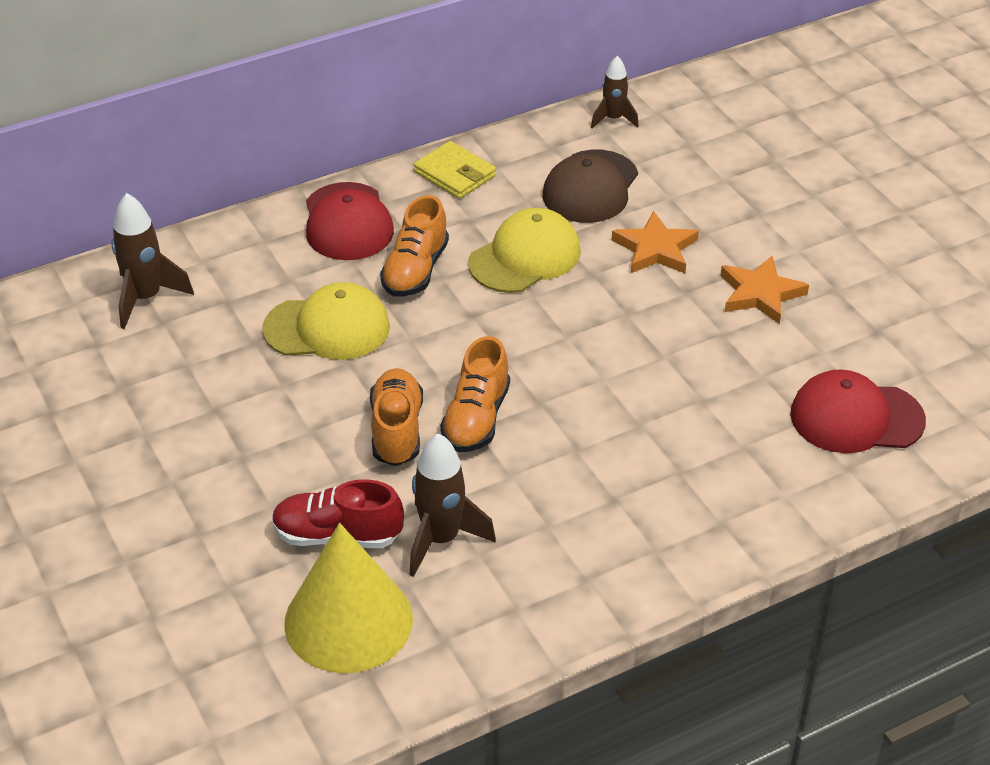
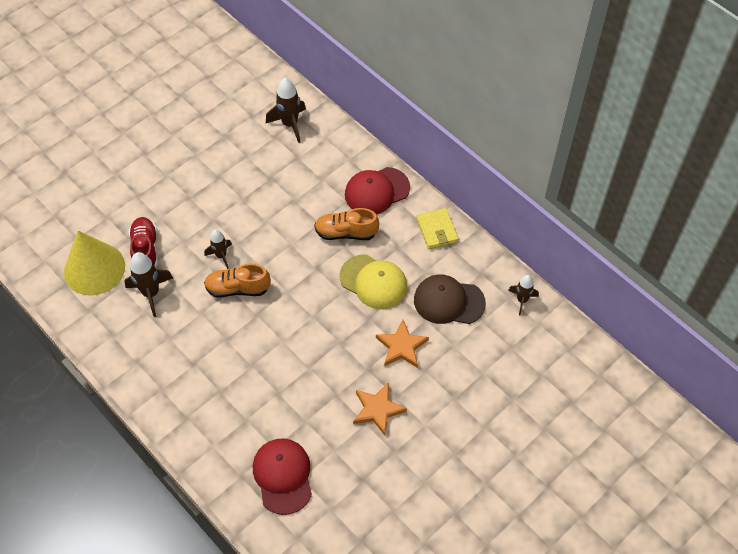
camera: 75 degrees right, 15 degrees up
(327, 328) = (289, 206): yellow cap -> none
(396, 430) = (221, 256): orange shoe -> brown rocket
(455, 174) = (437, 230): yellow wallet -> yellow wallet turned 45 degrees counterclockwise

